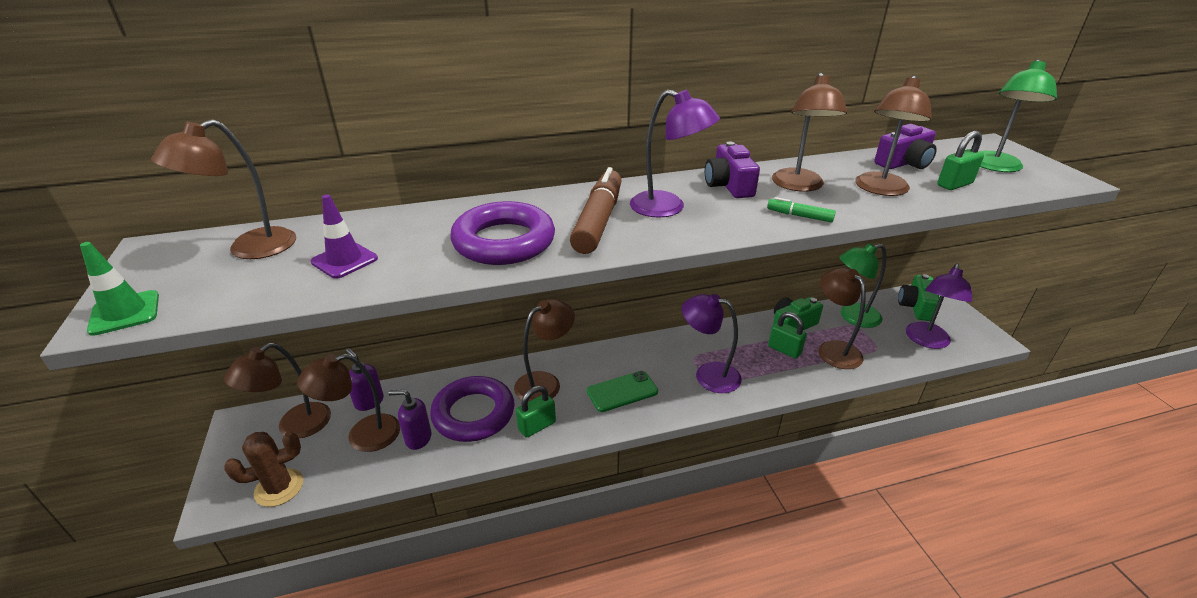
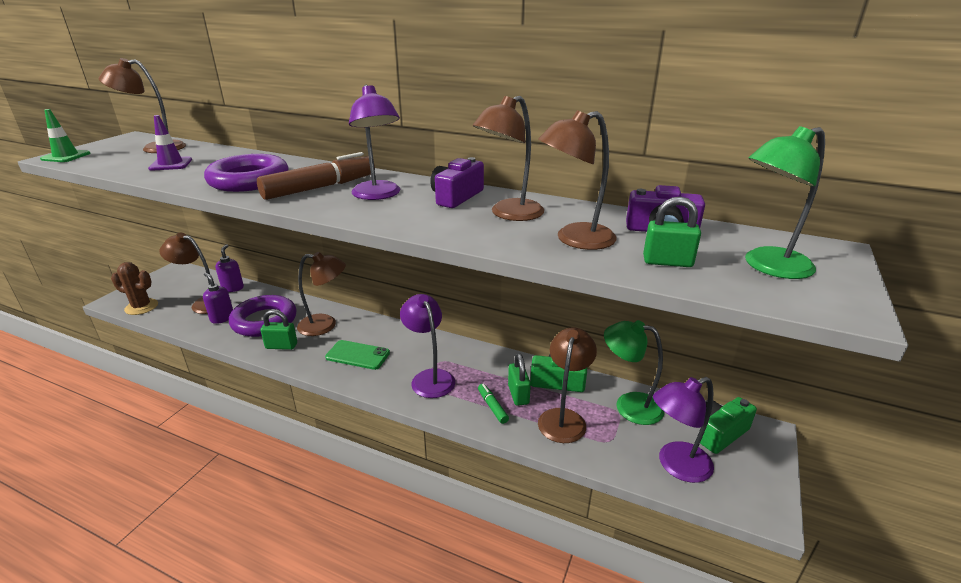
camera: 40 degrees right, 5 degrees down
(294, 427) = (188, 283): brown lamp -> none
(799, 216) = (452, 230): green marker -> green marker (492, 407)

